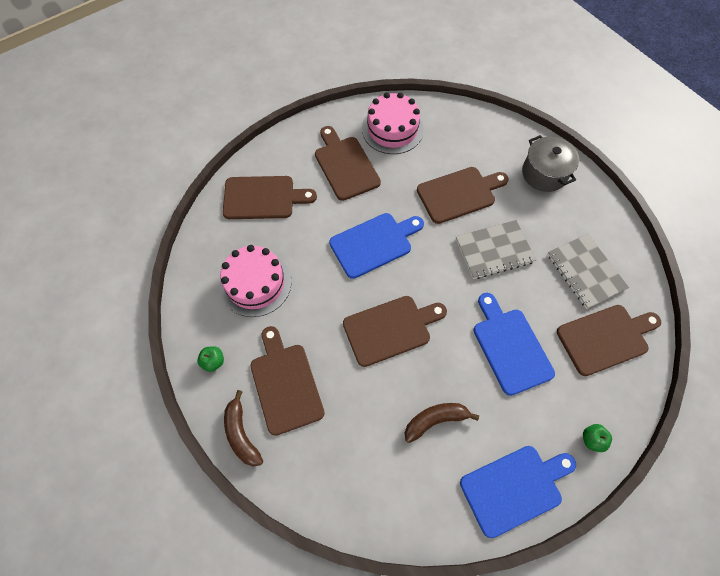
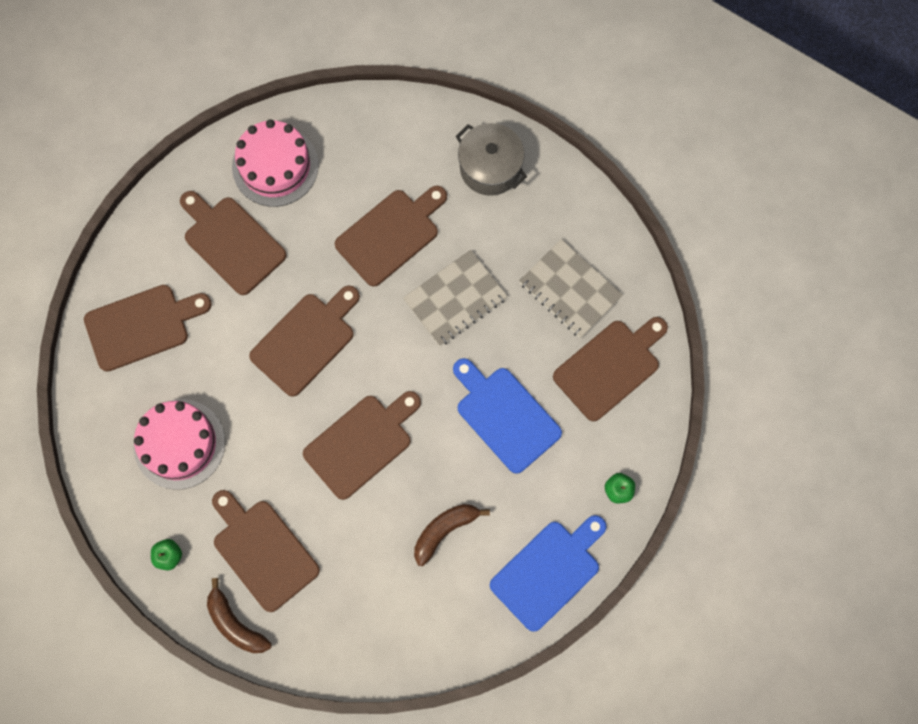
camera: 20 degrees left, 10 degrees up
(374, 244) = (306, 341): blue cutting board -> brown cutting board

